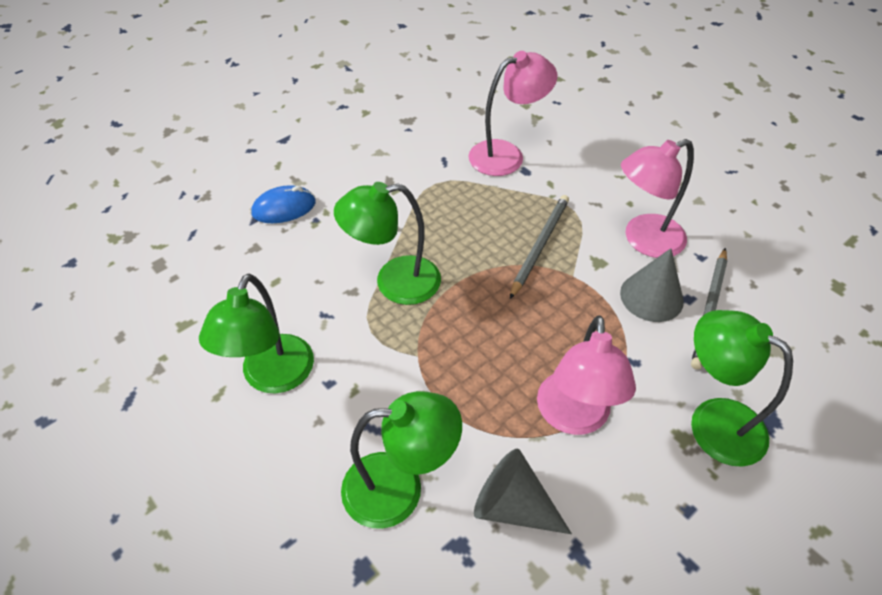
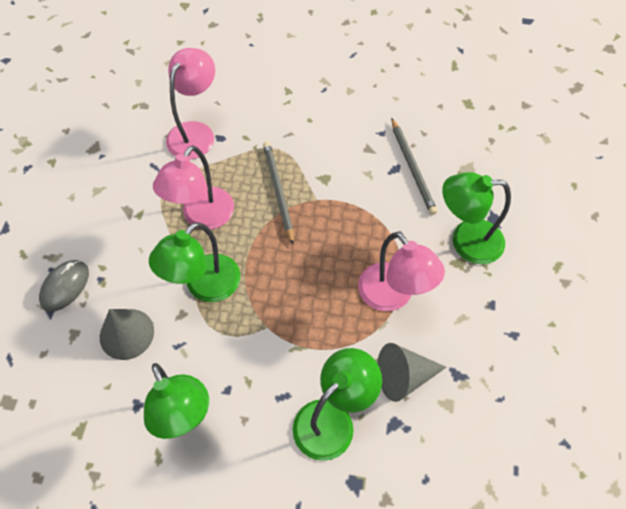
camera: 40 degrees left, 10 degrees up
(284, 208) = (65, 286): blue mouse -> grey mouse
(643, 240) = (339, 143): pink lamp -> pink lamp (202, 217)
(651, 297) = (374, 182): grey cone -> grey cone (126, 334)

